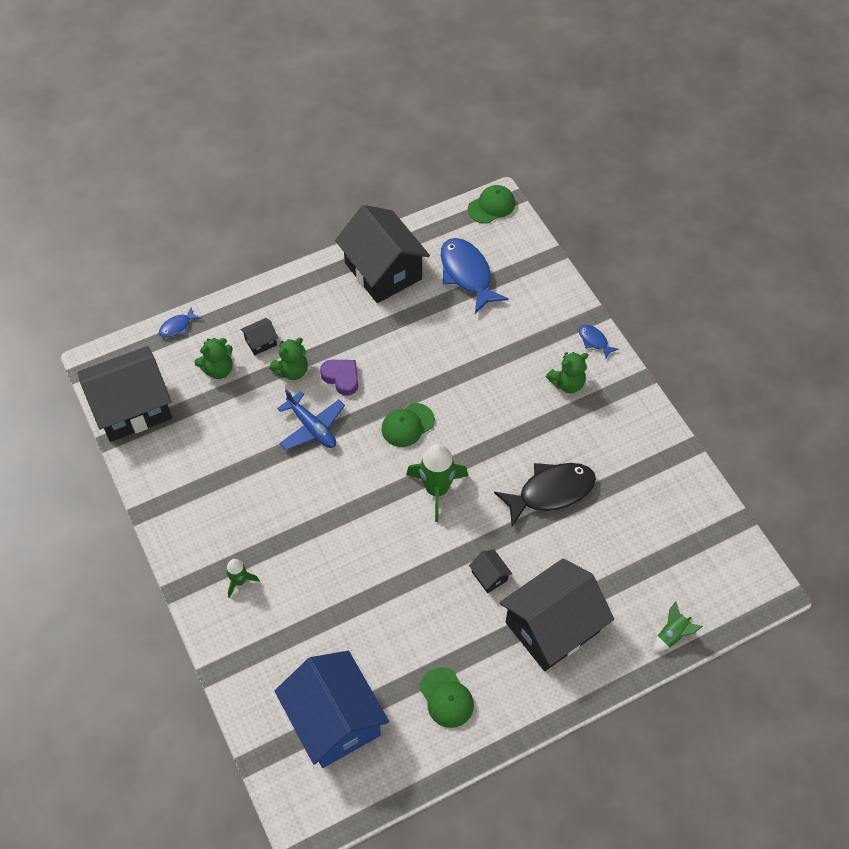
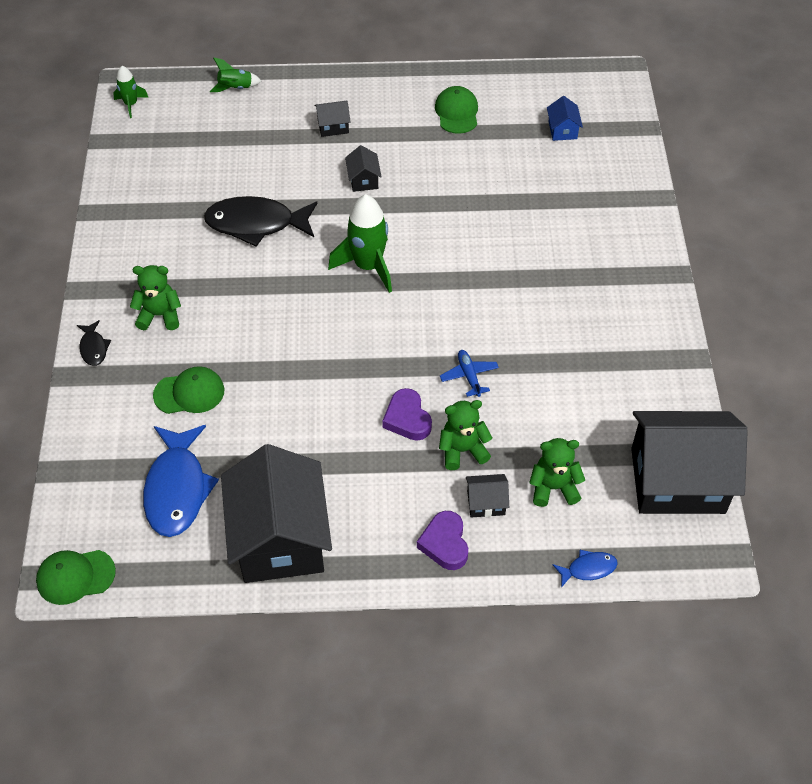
camera: 155 degrees left, 5 degrees down
(239, 581) = (609, 259): green rocket -> green rocket (131, 104)
(276, 307) = (445, 543): none -> purple heart
(312, 427) = (469, 376): blue plane -> blue plane, size x0.63
(334, 720) = (562, 130): blue house -> blue house, size x0.40
(407, 425) = (361, 338): green cap -> green cap (189, 393)
(552, 627) = (333, 126): black house -> black house, size x0.40
(594, 341) = (94, 348): blue fish -> black fish

